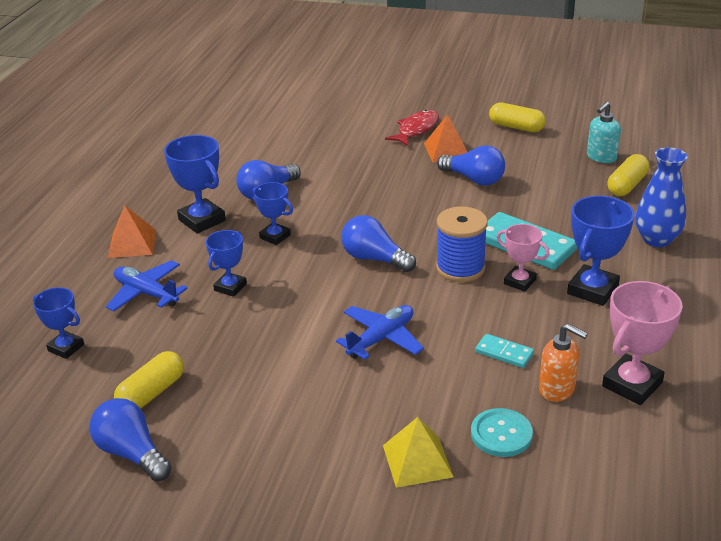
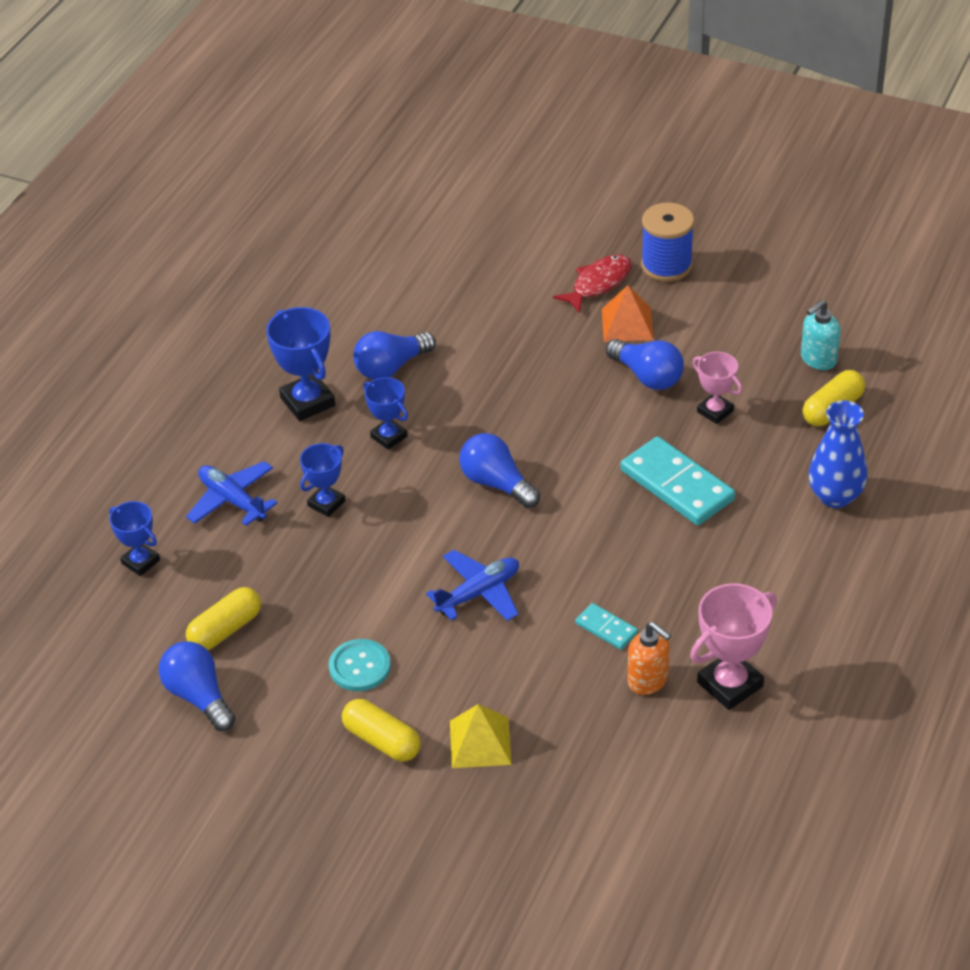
camera: 10 degrees right, 10 degrees up
(132, 243) = (223, 427): orange pyramid -> none
(460, 268) = (592, 509): blue spool -> blue spool (666, 265)
(501, 434) = (573, 724): turquoise button -> turquoise button (359, 667)
(516, 127) = (728, 294): yellow capsule -> yellow capsule (382, 740)
(519, 282) = (653, 537): pink trophy -> pink trophy (715, 411)
(592, 290) = (733, 558): blue trophy -> none

